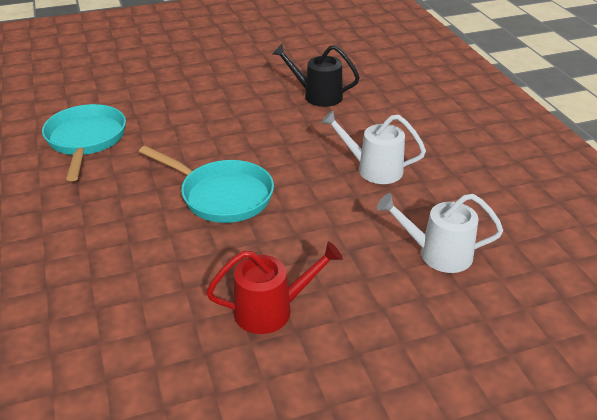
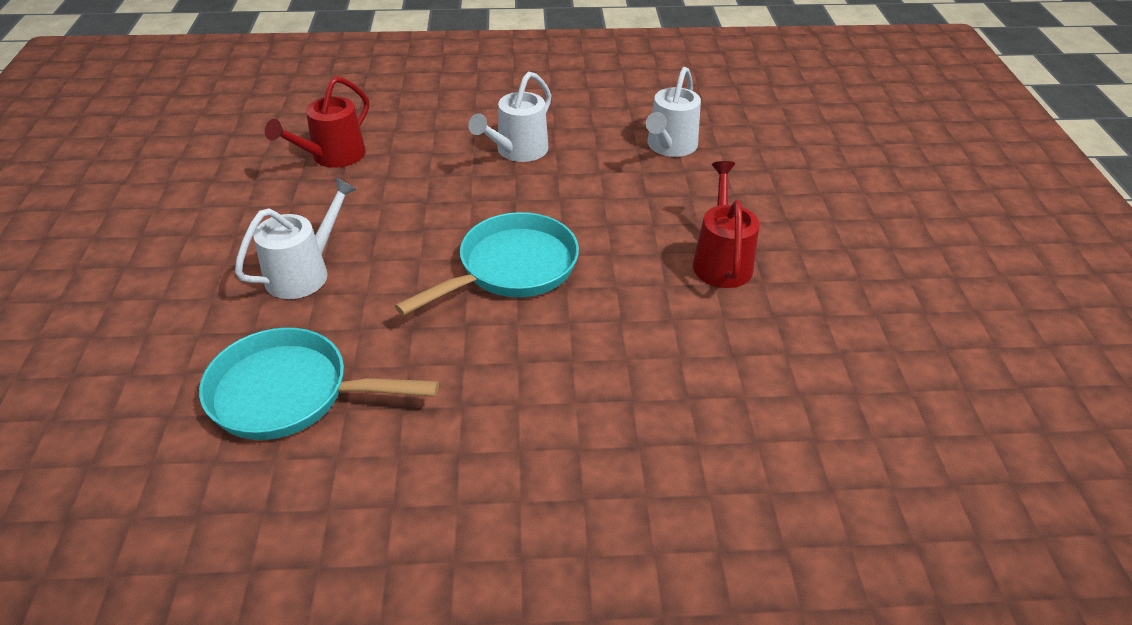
camera: 75 degrees left, 5 degrees up
(192, 117) = (305, 272): none -> white watering can
(317, 96) = (332, 157): black watering can -> red watering can

